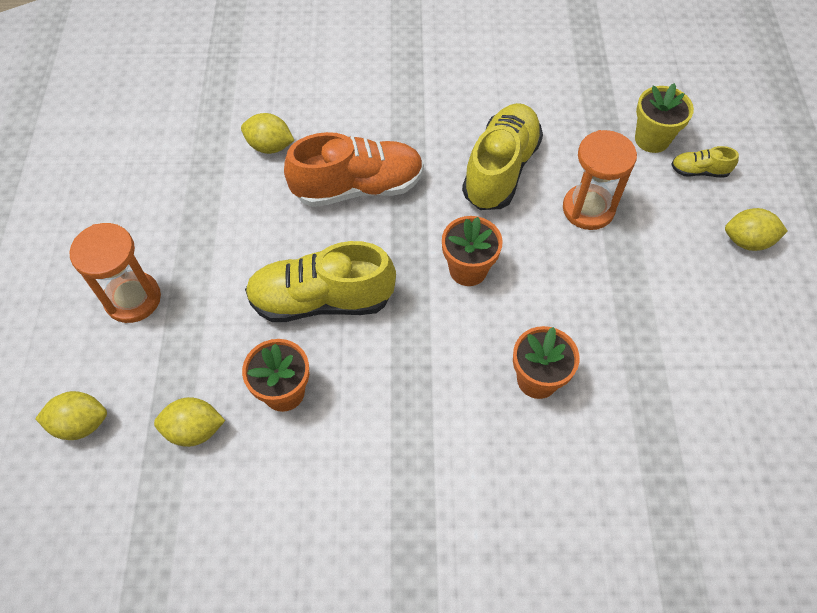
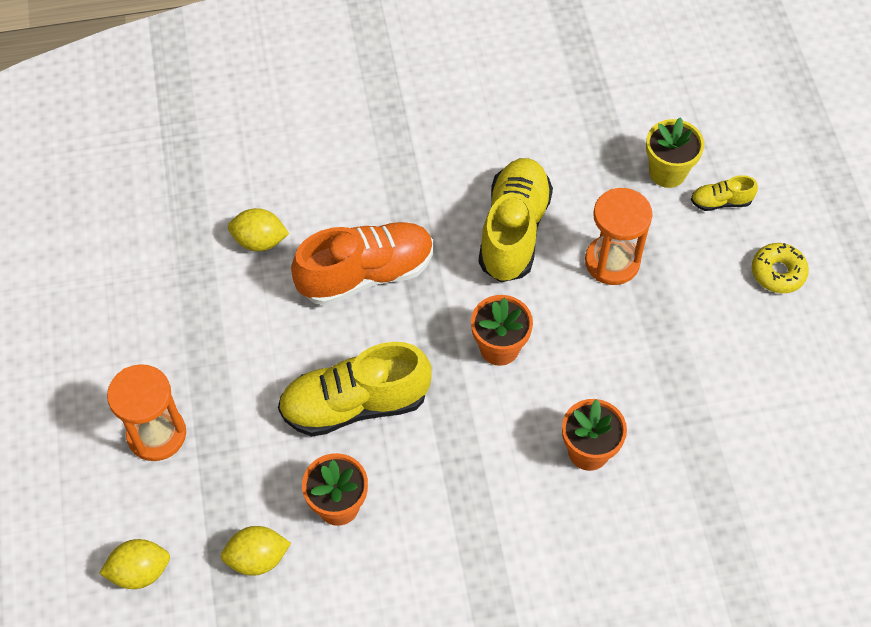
camera: 10 degrees left, 0 degrees up
(747, 241) = (778, 272): yellow lemon -> yellow donut

